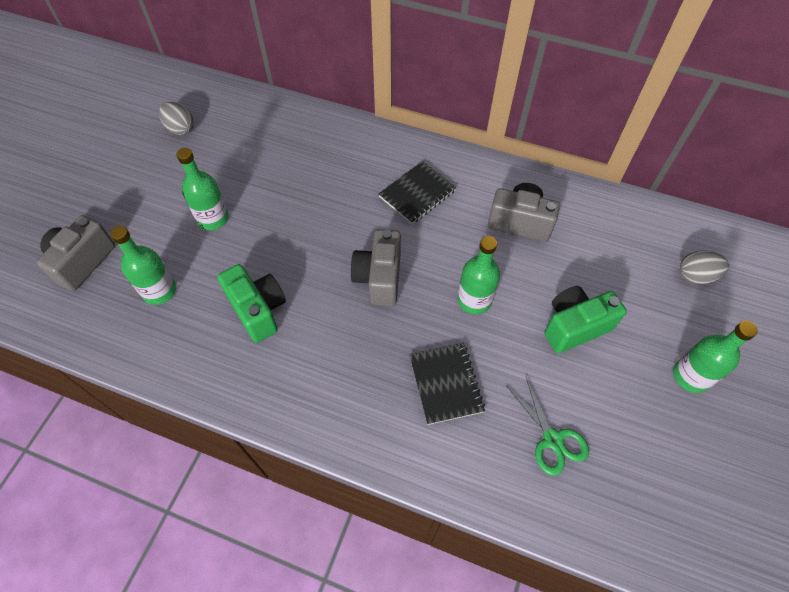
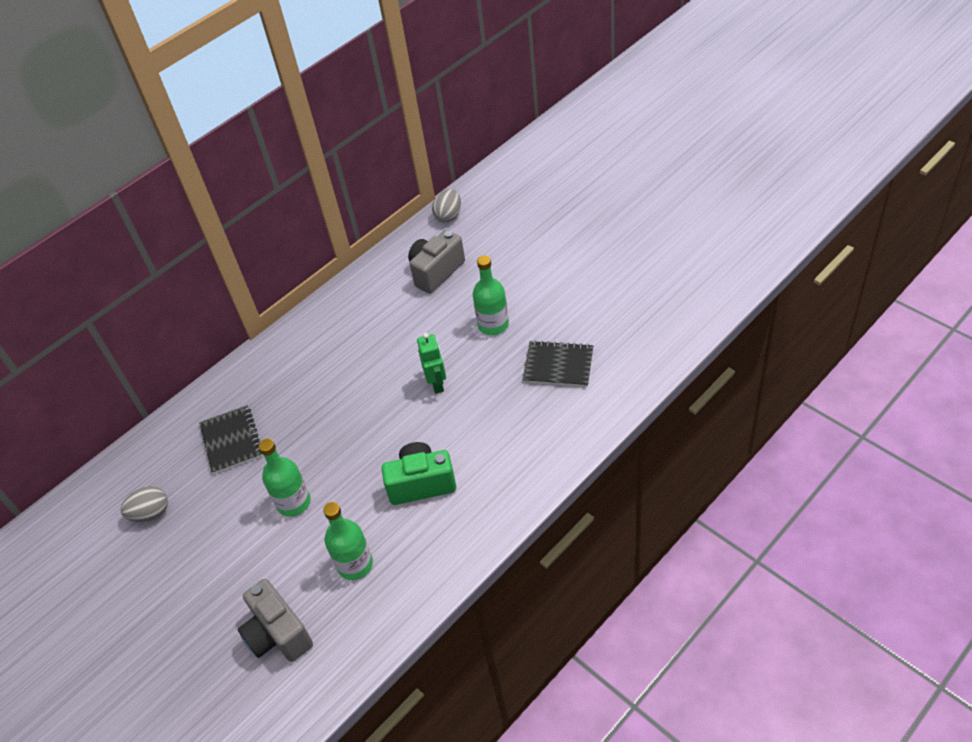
camera: 60 degrees left, 10 degrees down
(379, 278) = (437, 384): grey camera -> green robot
(417, 194) = (364, 332): black notebook -> black notebook (231, 441)
(552, 439) = (631, 314): green scissors -> none
(574, 326) = (548, 271): green camera -> none
(691, 376) = (618, 221): green bottle -> none
(695, 276) = (542, 187): grey egg -> grey egg (448, 216)

